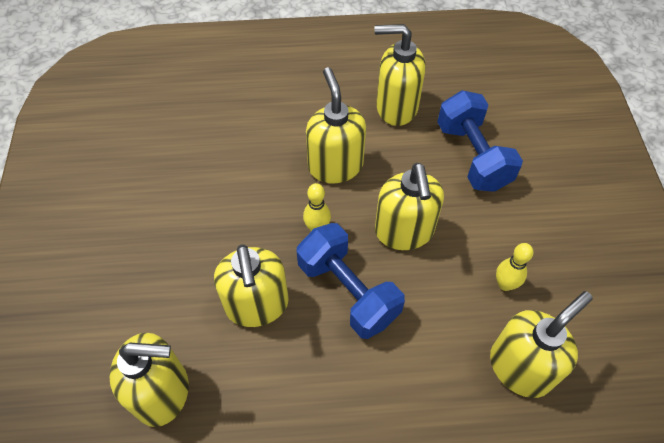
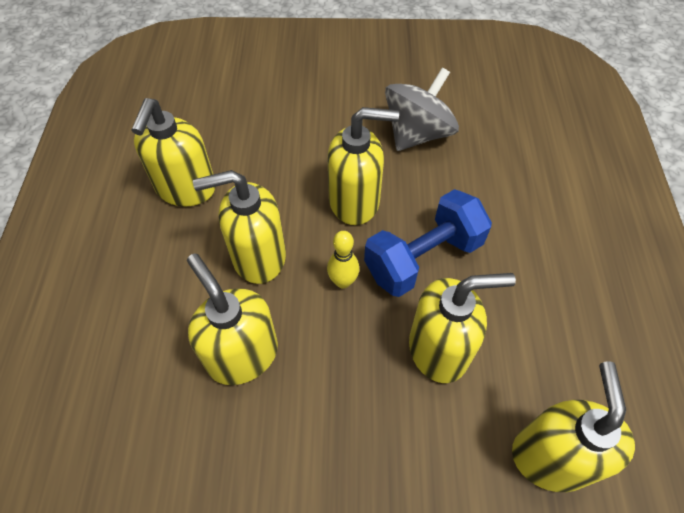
camera: 85 degrees left, 0 degrees up
(472, 156) = (270, 133): blue dumbbell -> none
(505, 284) = (417, 133): yellow bowling pin -> grey spinning top
(520, 367) = (496, 137): yellow soap dispenser -> yellow soap dispenser (242, 354)

